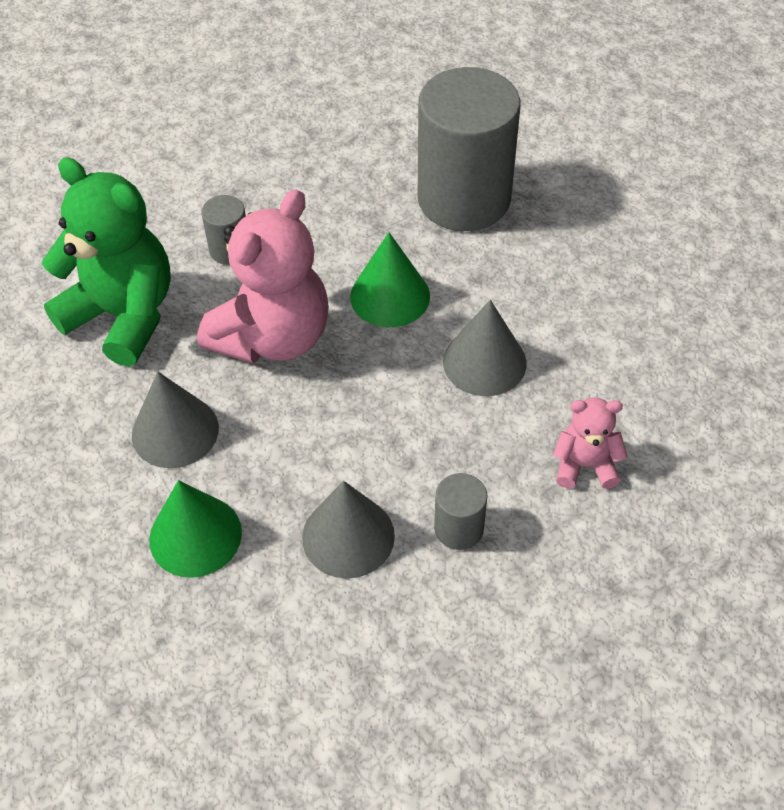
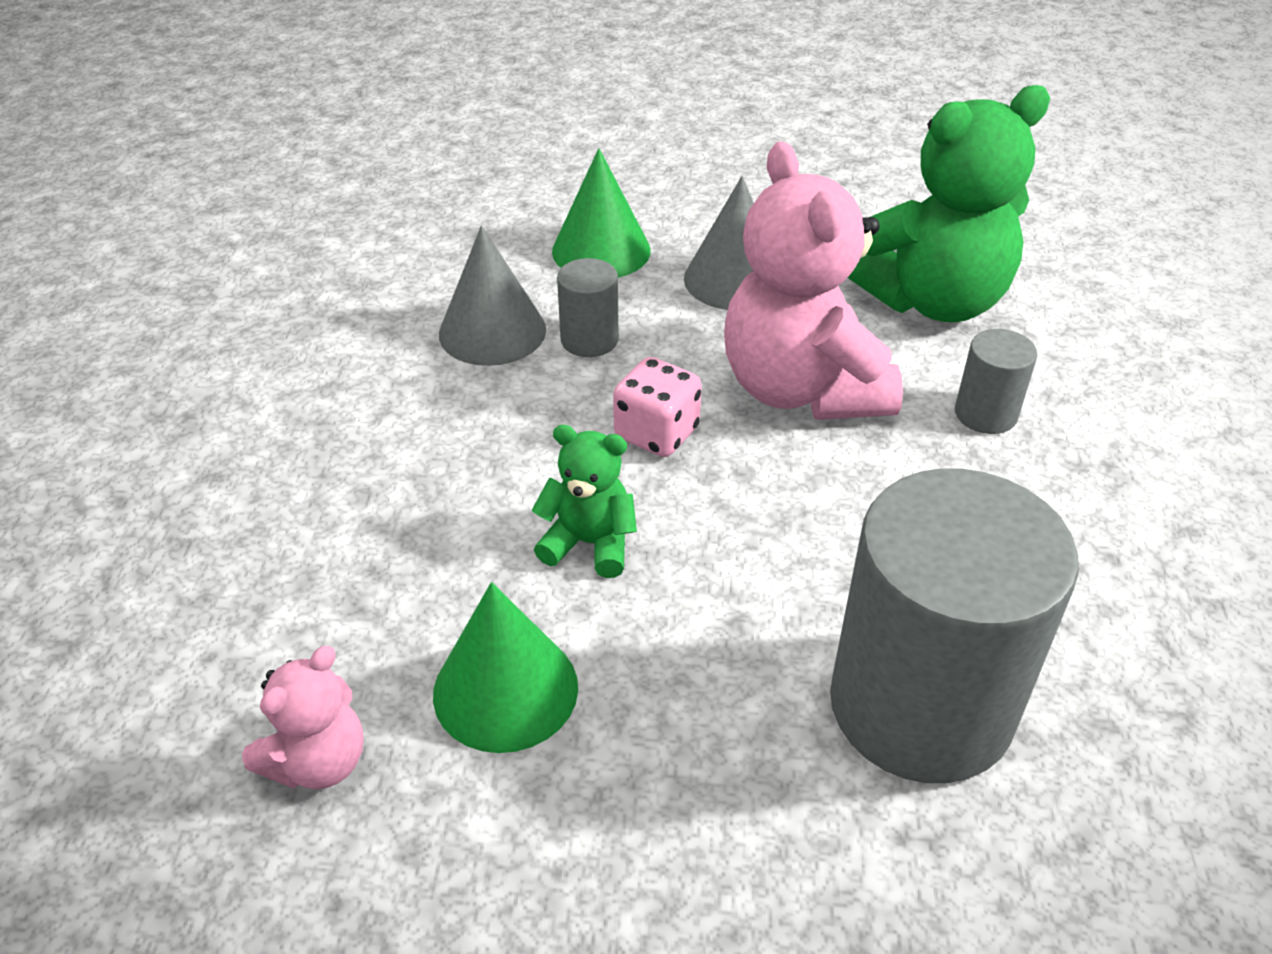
camera: 125 degrees right, 10 degrees down
(373, 383) = (656, 433): none -> pink dice
(390, 296) = (781, 515): green cone -> green cone (505, 690)
(459, 528) = (410, 403): grey cylinder -> grey cylinder (589, 340)
(484, 362) = (589, 543): grey cone -> green teddy bear
(585, 465) = (355, 543): pink teddy bear -> pink teddy bear (318, 761)

